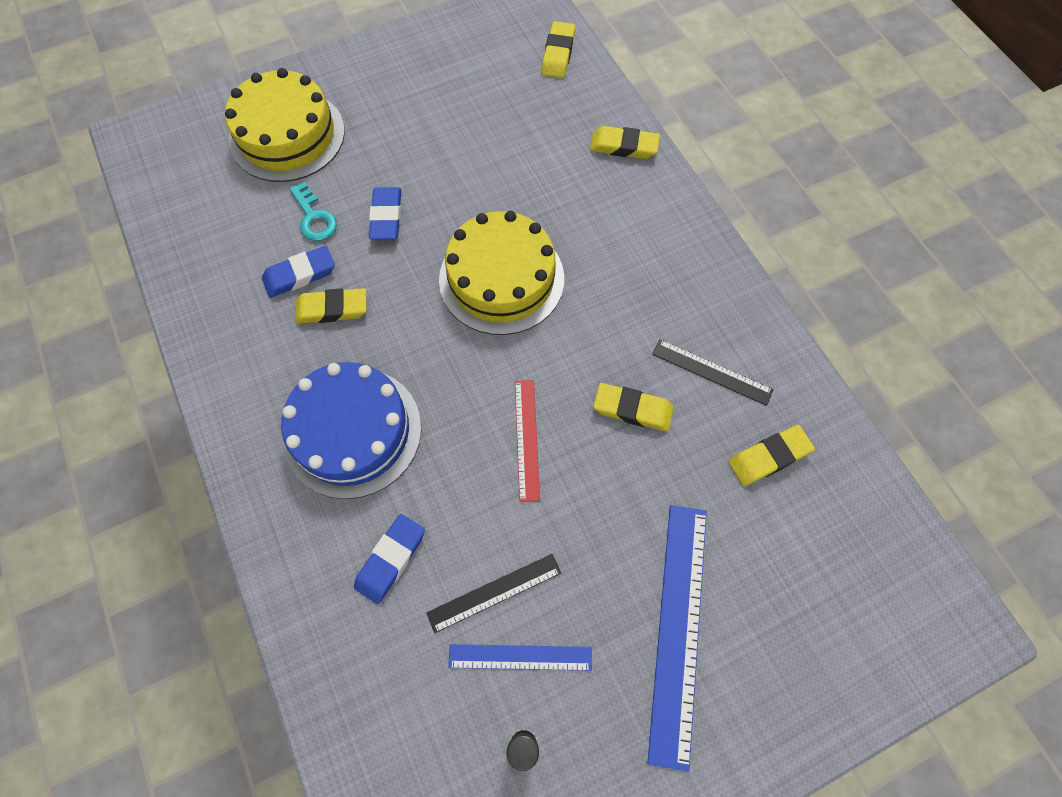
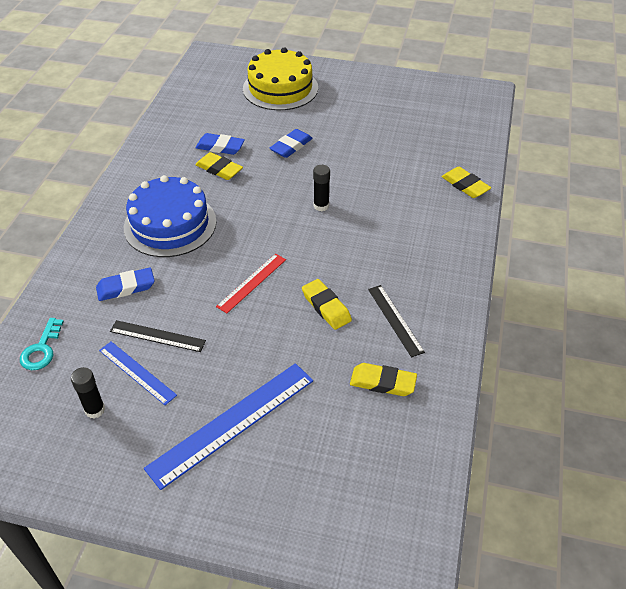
camera: 40 degrees right, 20 degrees down
(314, 217) = (254, 128): turquoise key -> turquoise key (42, 349)
(501, 279) = (321, 206): yellow cake -> black glue stick
(558, 54) = (473, 124): yellow eraser -> none

